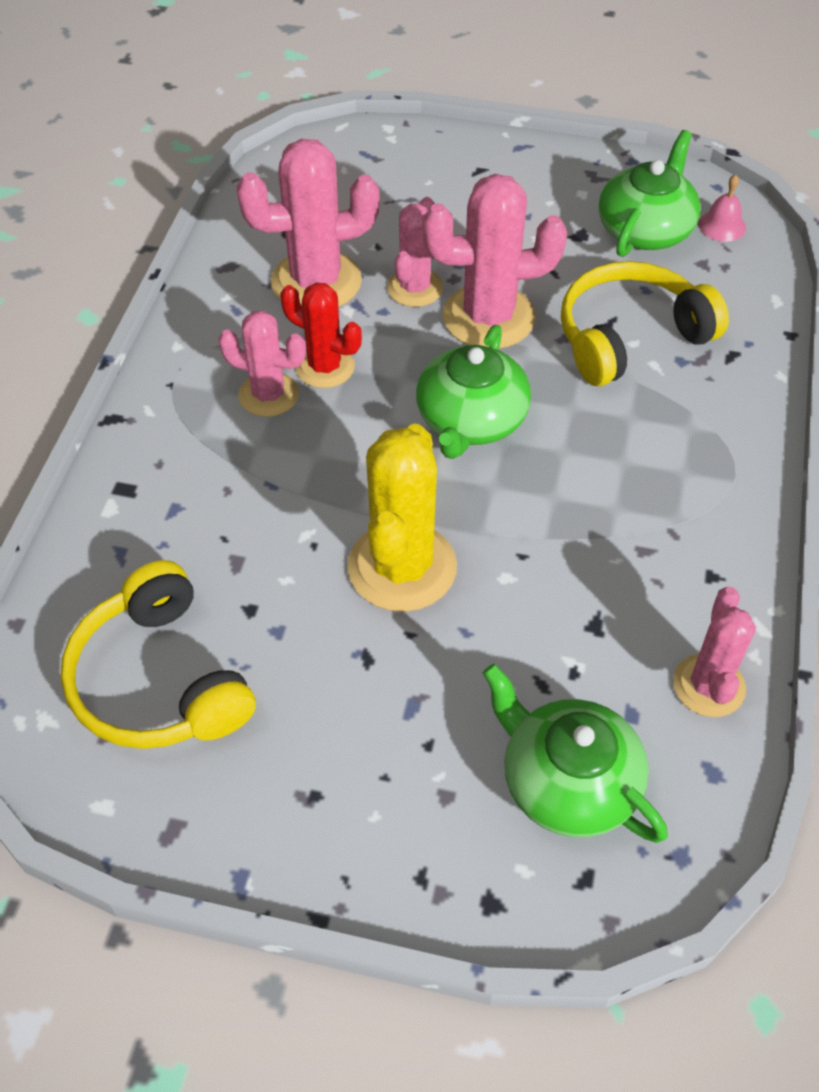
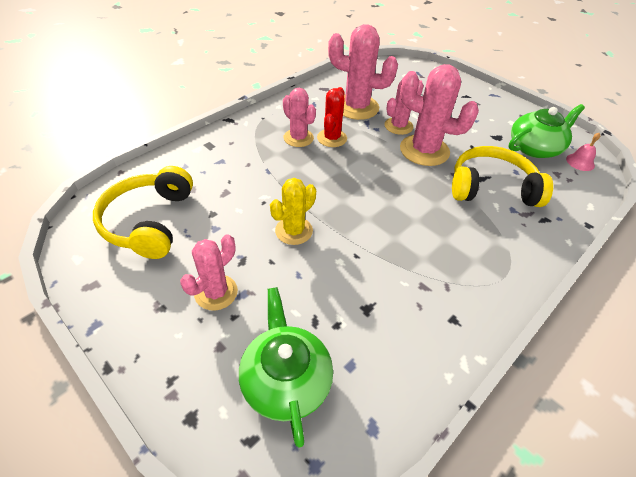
camera: 30 degrees right, 5 degrees down
(325, 367) = (332, 138): red cactus -> red cactus turned 45 degrees clockwise
(402, 567) = (294, 231): yellow cactus -> yellow cactus, size x0.62
(470, 420) = (380, 187): green teapot -> none
(708, 686) = (407, 377): pink cactus -> pink cactus (216, 292)

